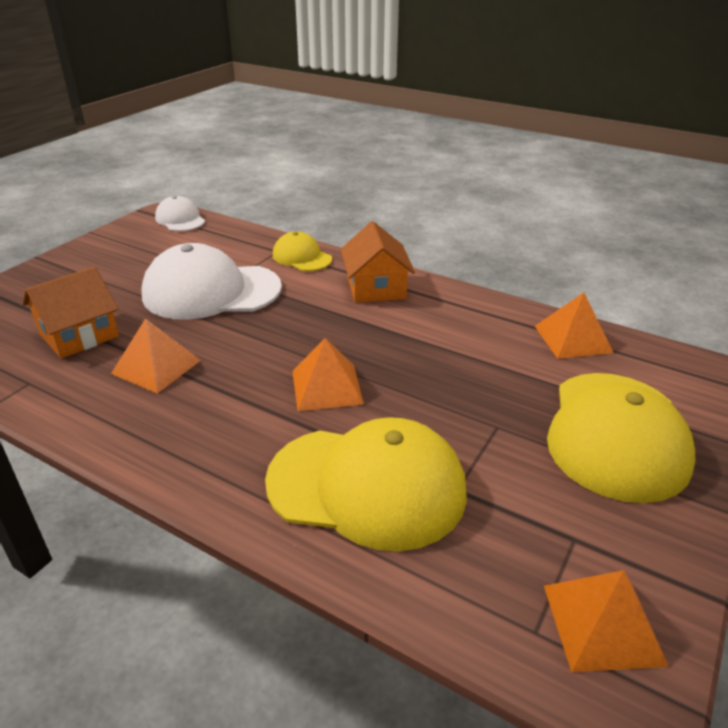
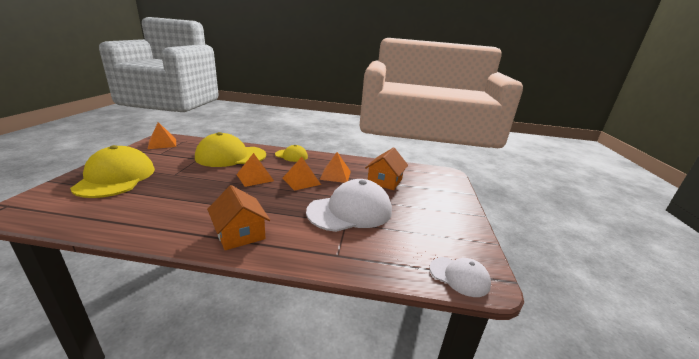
camera: 155 degrees right, 10 degrees down
(301, 257) = (312, 252): yellow cap -> yellow cap (291, 155)
(572, 339) = (96, 218): orange pyramid -> orange pyramid (301, 181)

